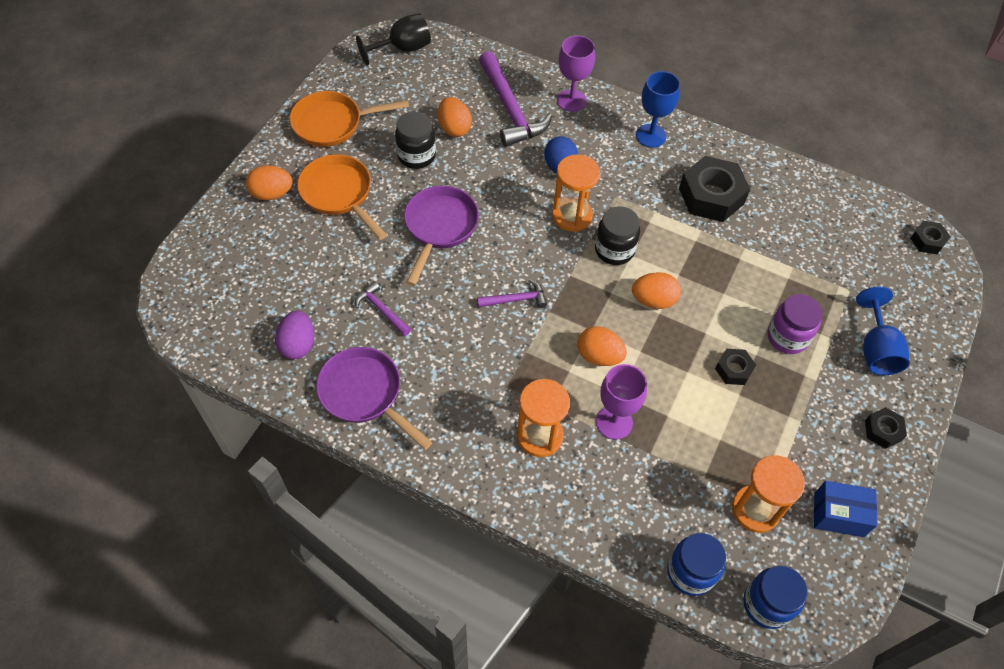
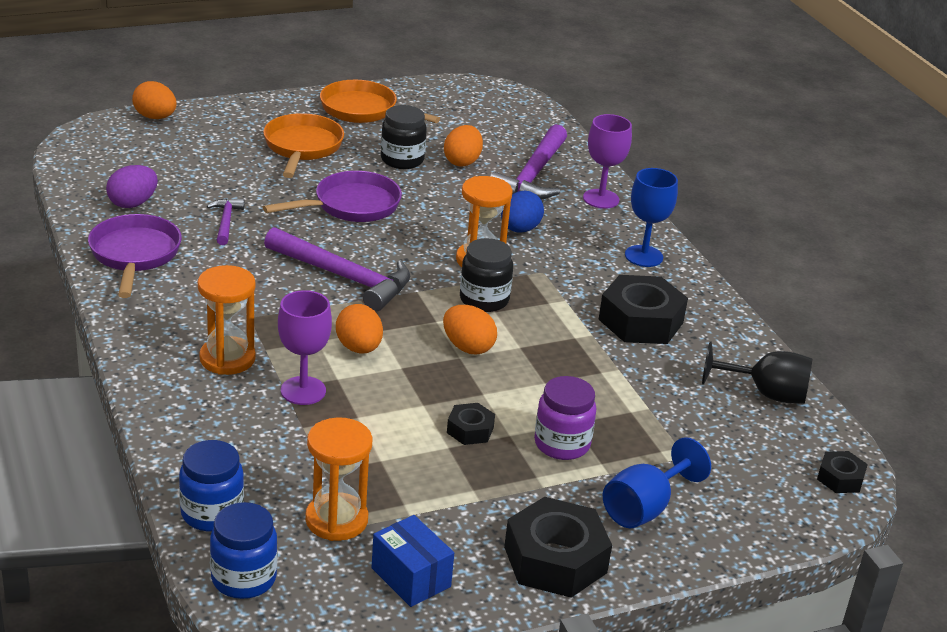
camera: 40 degrees right, 25 degrees down
(272, 194) = (251, 121): orange egg -> orange egg (155, 117)
(403, 49) = (495, 100): black goblet -> black goblet (766, 394)
(516, 299) = (344, 277): purple hammer -> purple hammer, size x1.98
(882, 430) = (555, 559): black nut -> black nut, size x1.97

